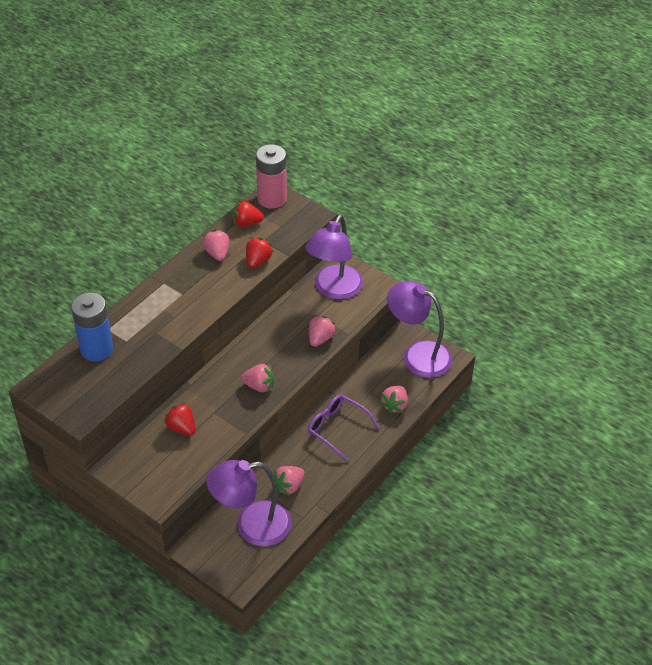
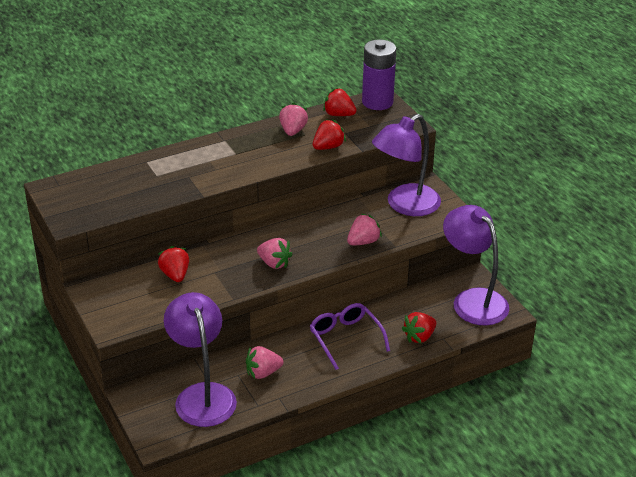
camera: 25 degrees right, 10 degrees down
(96, 349) = (125, 174): blue battery -> none
(251, 526) = (202, 395): purple lamp -> purple lamp turned 60 degrees clockwise
(272, 199) = (377, 102): pink battery -> purple battery
(394, 405) = (419, 337): pink strawberry -> red strawberry

